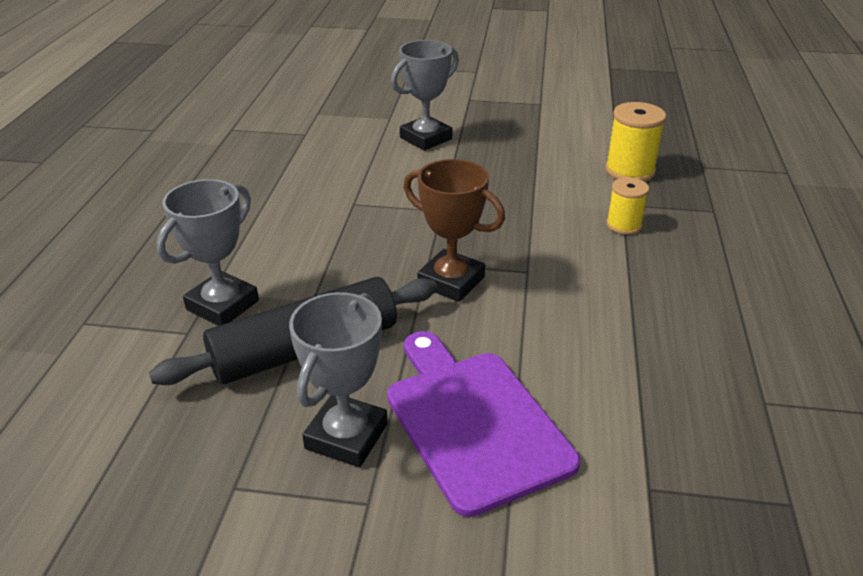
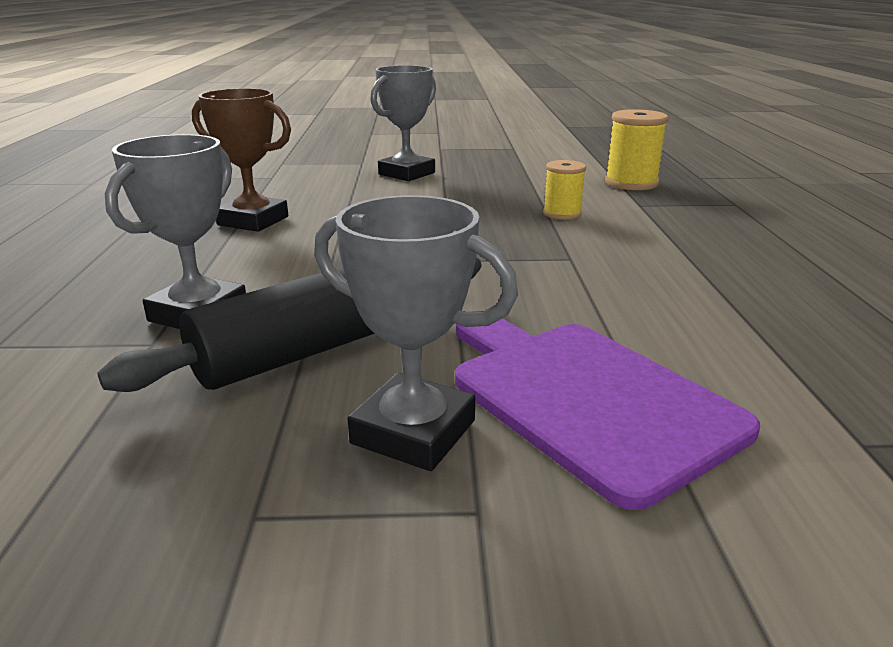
camera: 10 degrees left, 10 degrees down
(346, 436) = (413, 432): grey trophy -> grey trophy turned 75 degrees counterclockwise
(451, 281) = (486, 272): brown trophy -> brown trophy (253, 221)
(623, 225) = (652, 218): yellow spool -> yellow spool (562, 213)

